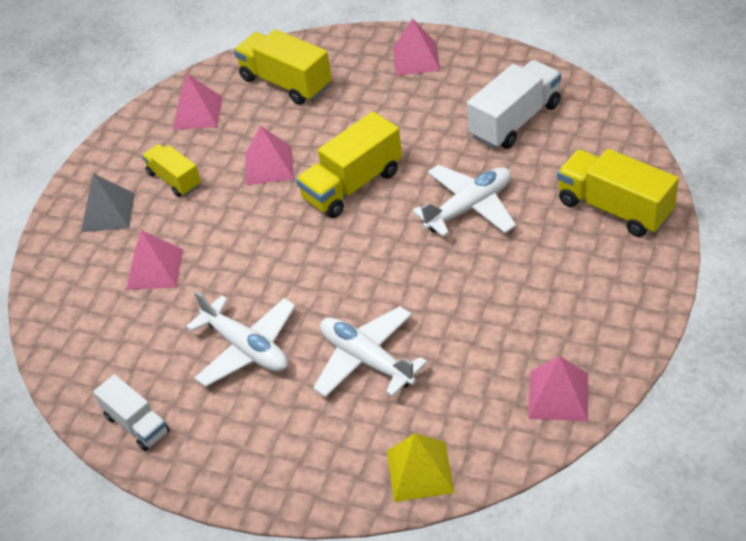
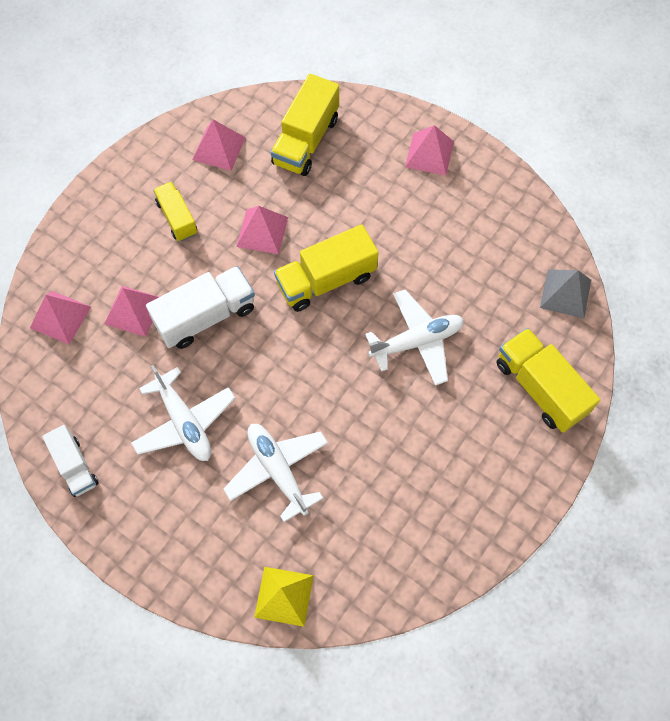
camera: 10 degrees right, 20 degrees up
(108, 212) = (111, 234): grey pyramid -> grey pyramid (565, 293)
(286, 83) = (306, 141): yellow truck -> yellow truck turned 120 degrees counterclockwise
(515, 121) = (491, 259): white truck -> white truck (206, 316)
(558, 395) = (420, 564): pink pyramid -> pink pyramid (60, 317)

